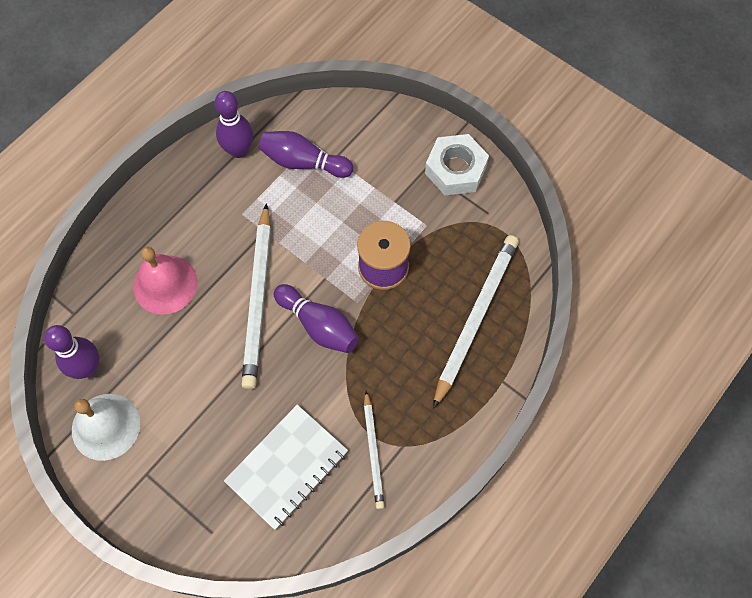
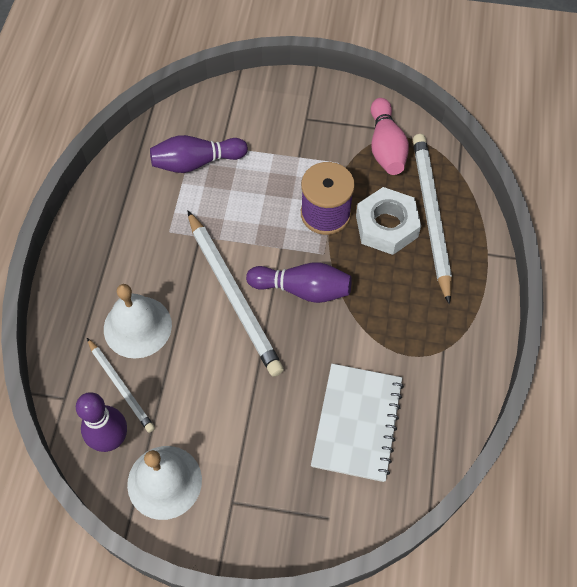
camera: 30 degrees left, 5 degrees down
(165, 284) = (137, 326): pink bell -> white bell
(239, 150) = (130, 180): purple bowling pin -> none
(373, 451) = (422, 368): white pencil -> white pencil (120, 386)
(455, 169) = (332, 107): white nut -> white nut (386, 226)
(479, 232) = (386, 147): none -> pink bowling pin

